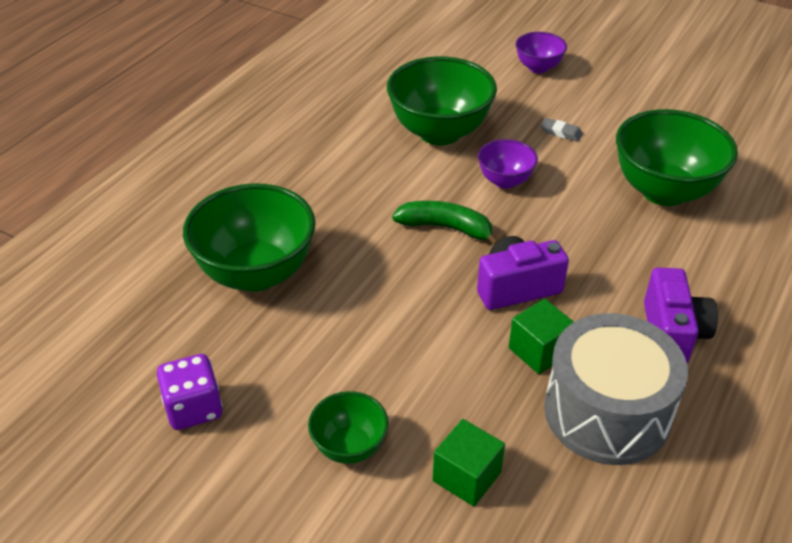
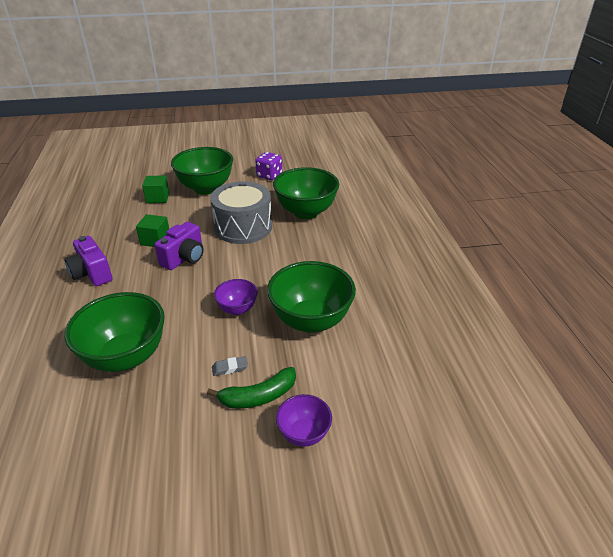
camera: 140 degrees right, 5 degrees down
(349, 447) = (206, 188): green bowl -> green bowl, size x1.92
(446, 228) = (245, 267): green banana -> green banana (258, 396)
(607, 412) = (113, 233): grey drum -> grey drum (243, 227)

